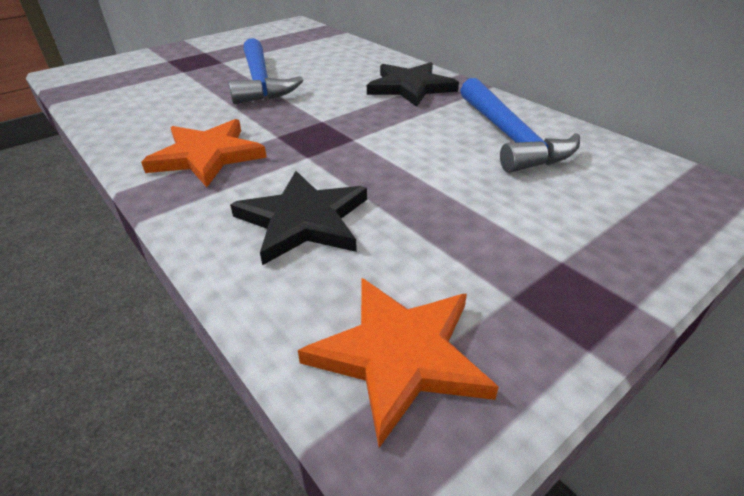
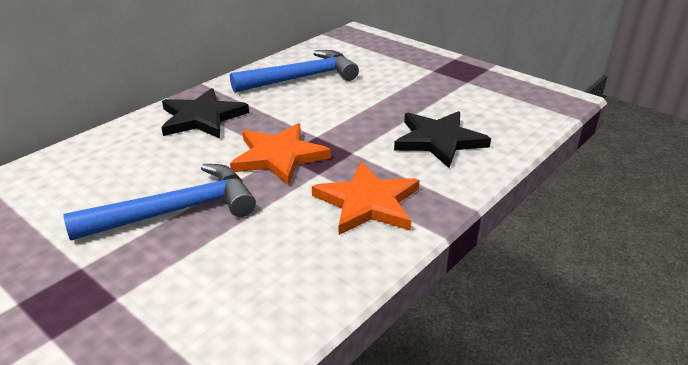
camera: 100 degrees left, 5 degrees down
(399, 355) = (522, 104): orange star -> orange star (278, 156)

